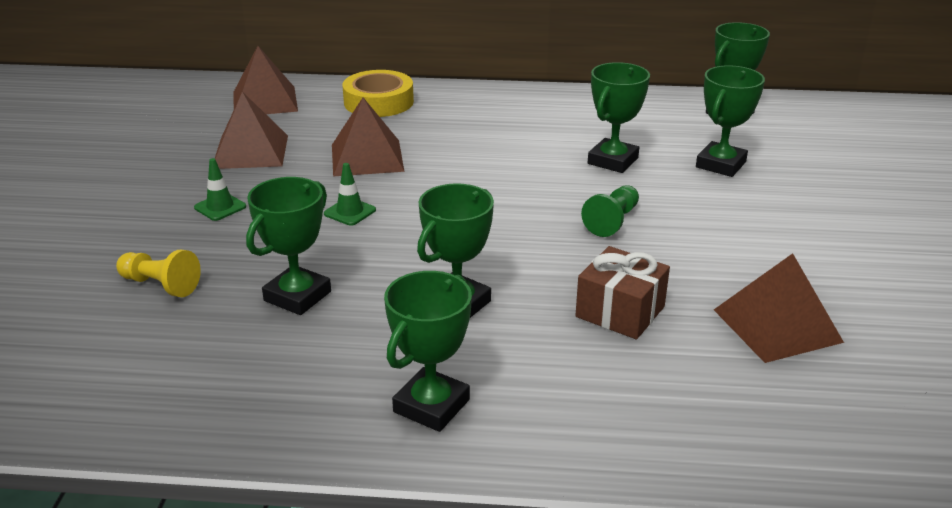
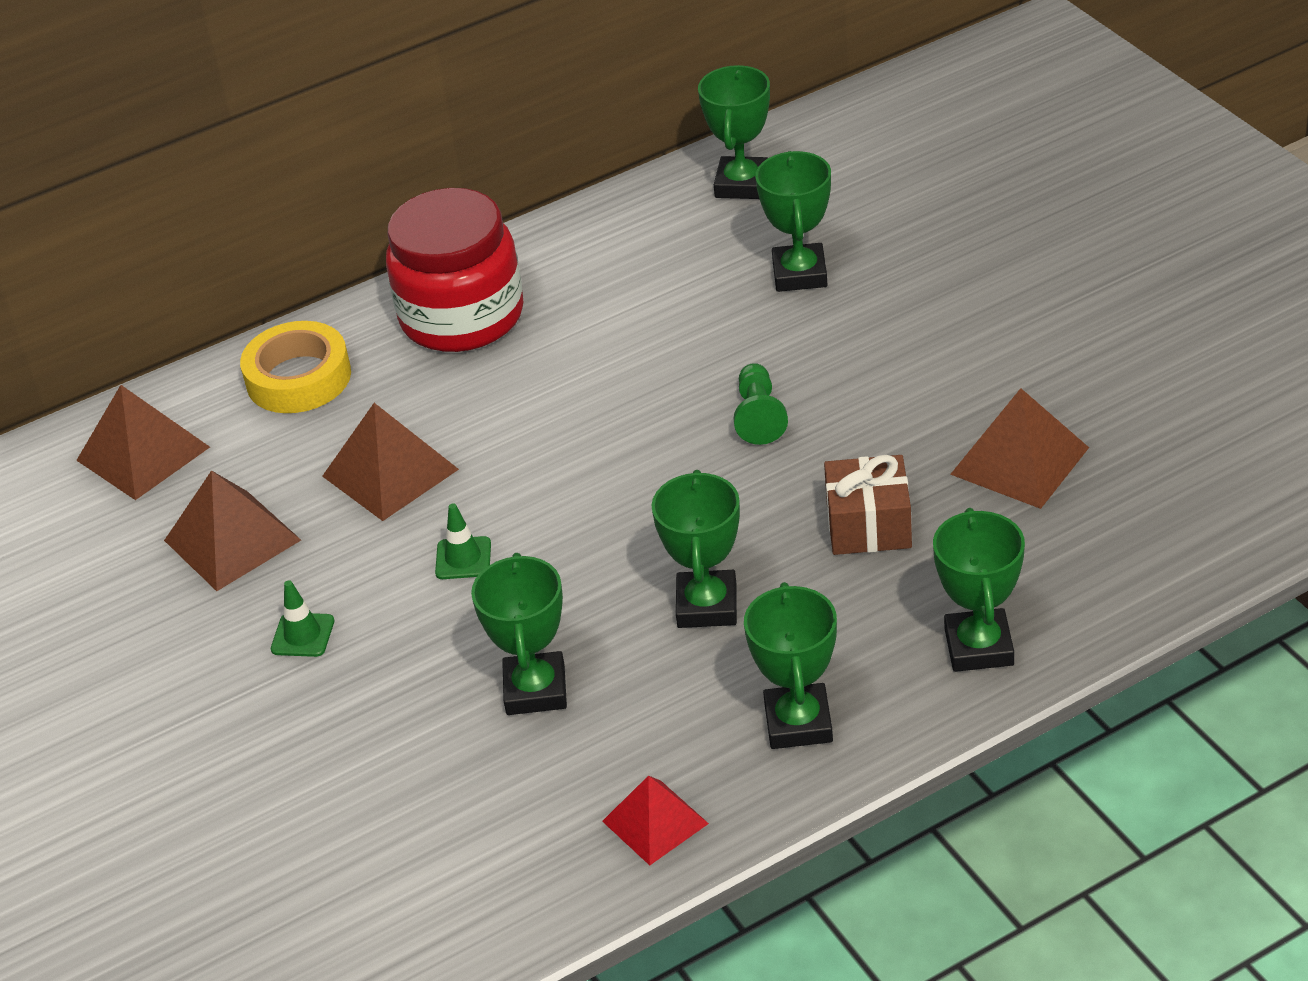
camera: 30 degrees left, 10 degrees up
(160, 285) = (371, 763): yellow pawn -> none
(263, 413) = (655, 822): none -> red pyramid
(495, 110) = (462, 316): none -> red jar
(612, 161) = (679, 329): green trophy -> green trophy (978, 647)

